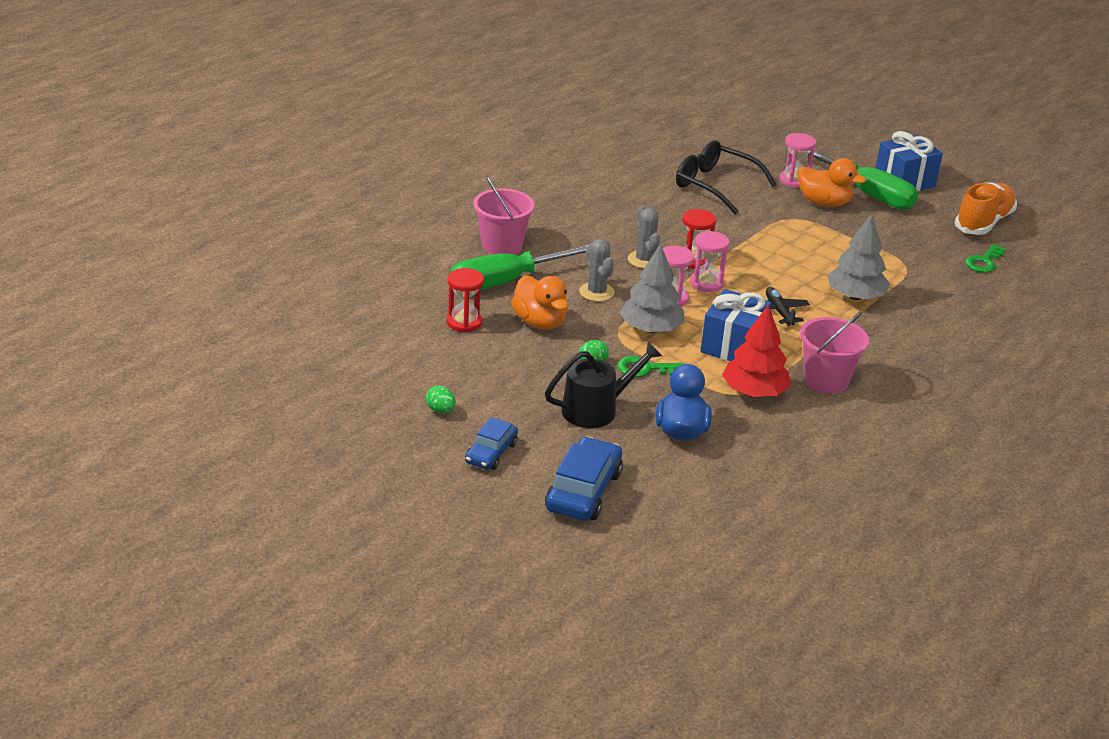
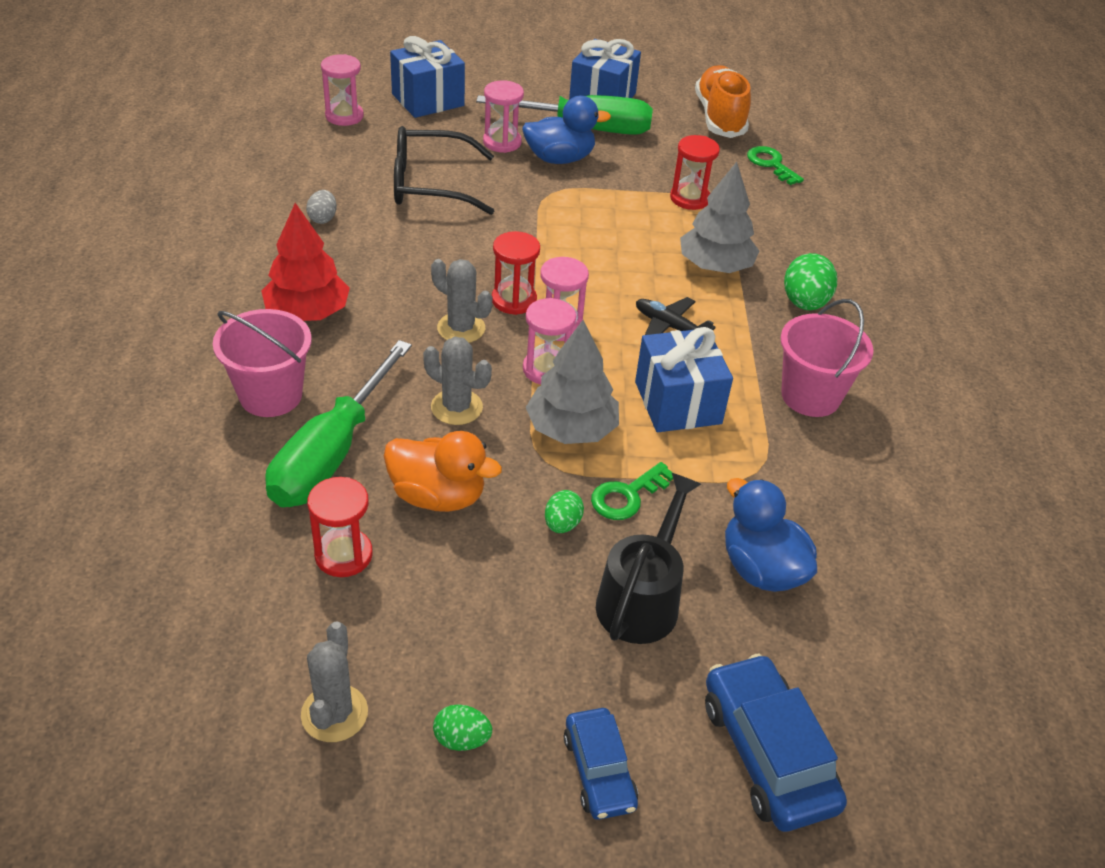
camera: 40 degrees left, 10 degrees up
(394, 373) = (334, 713): none -> grey cactus
(626, 178) = (323, 218): none -> grey egg
(704, 130) = (344, 116): none -> pink hourglass
(754, 392) = (767, 458): red tree -> red tree (308, 312)
(772, 140) = (428, 100): none -> blue gift
(824, 203) = (560, 158): orange duck -> blue duck
(889, 257) = (689, 198): none -> red hourglass
(892, 339) = (804, 303): none -> green egg
(984, 262) = (771, 164): green key -> green key turned 150 degrees clockwise

